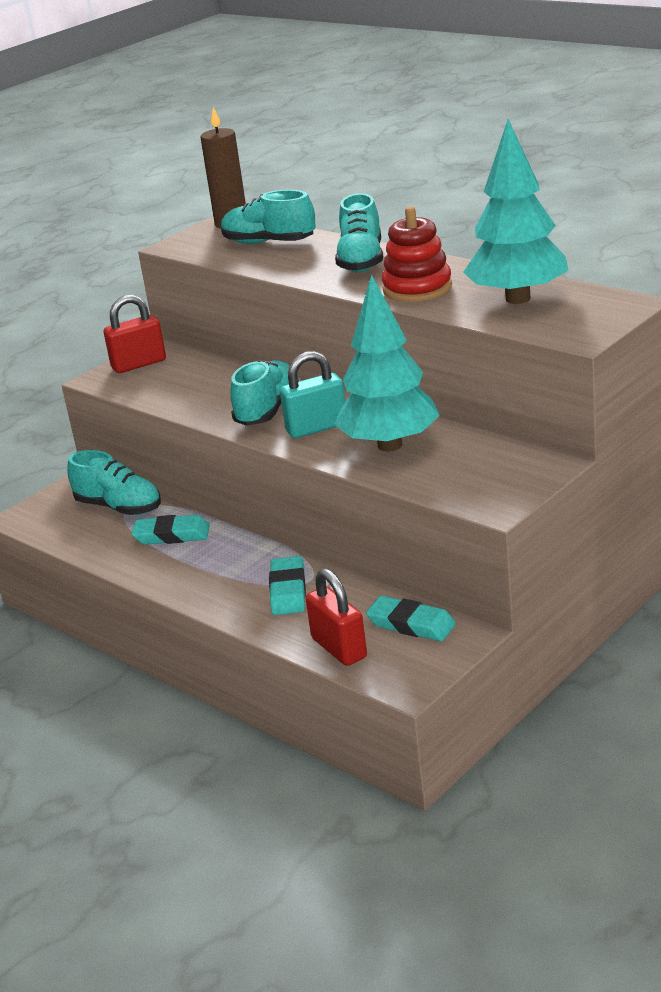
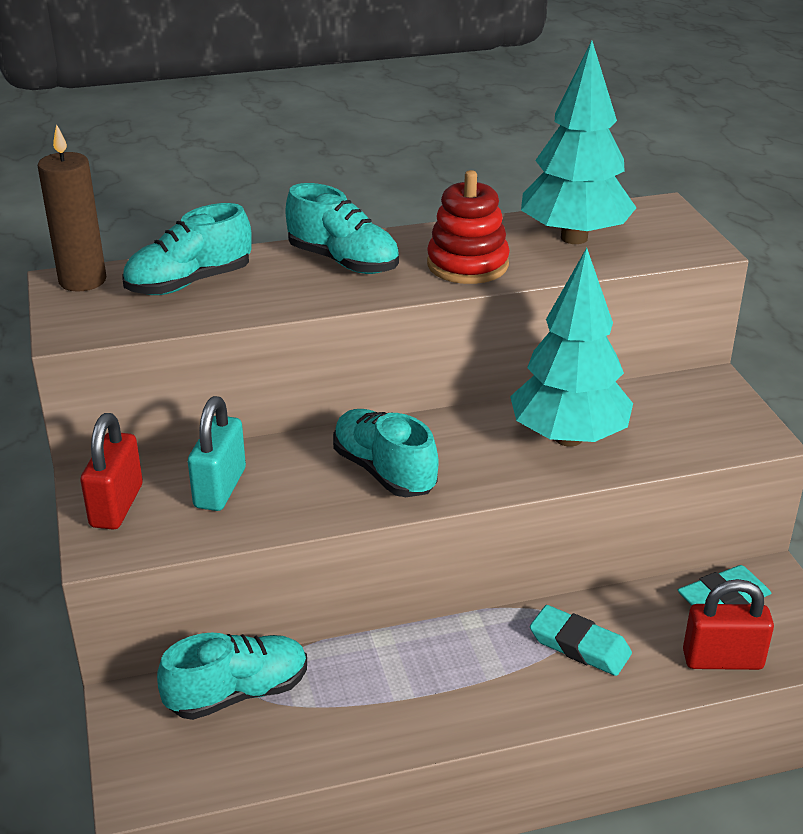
camera: 60 degrees left, 5 degrees up
(172, 535) = (361, 678): turquoise eraser -> none
(316, 428) = (470, 460): turquoise padlock -> turquoise padlock (220, 488)

